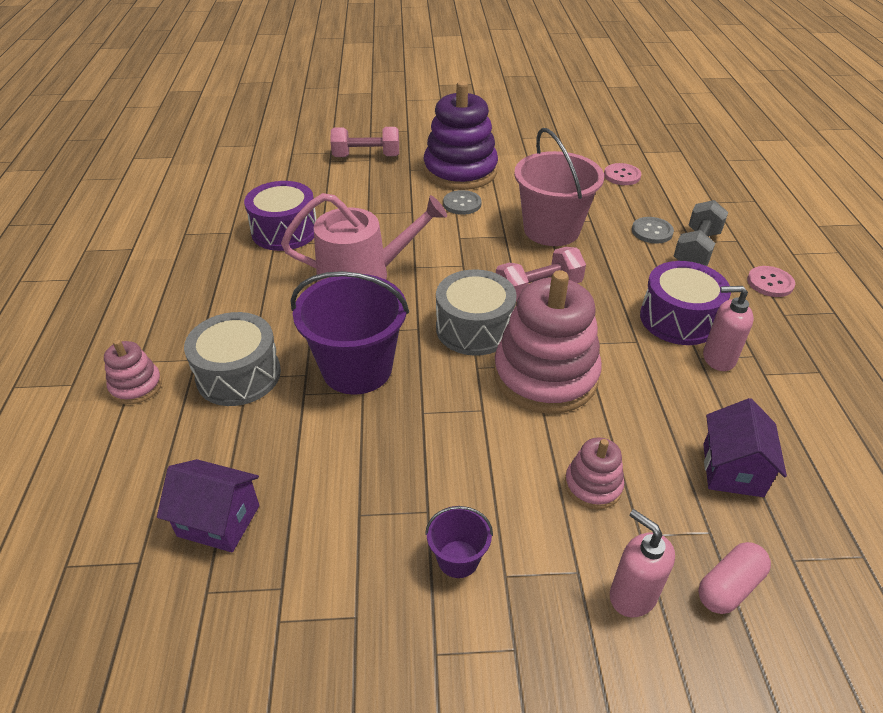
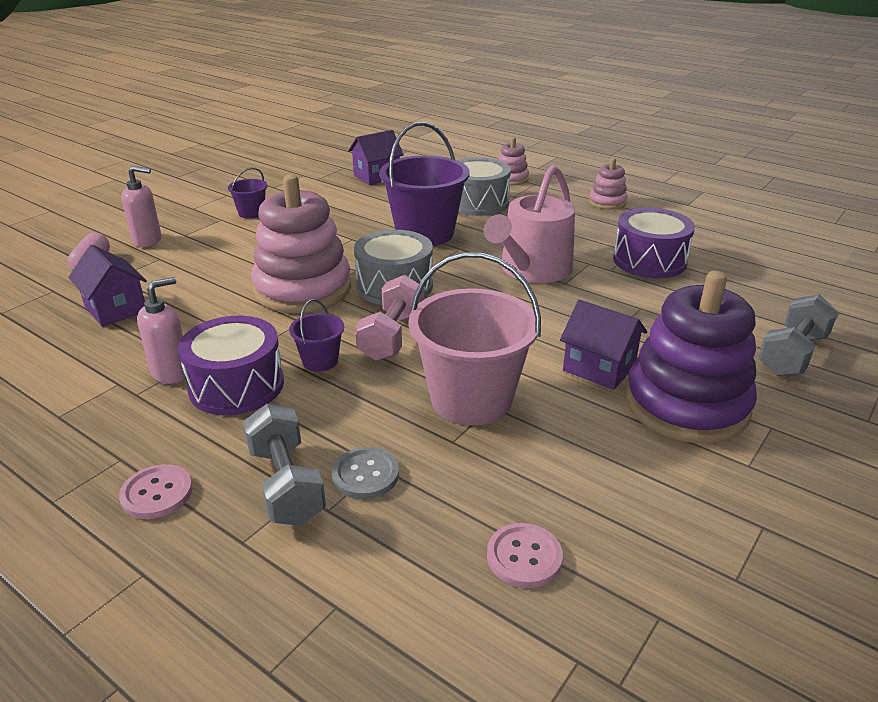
camera: 130 degrees right, 10 degrees down
(366, 156) = (792, 354): pink dumbbell -> grey dumbbell
(462, 204) = (599, 368): grey button -> purple house
(593, 485) = (208, 261): pink stacking toy -> pink stacking toy (607, 202)
(606, 302) = (320, 361): none -> purple bucket

